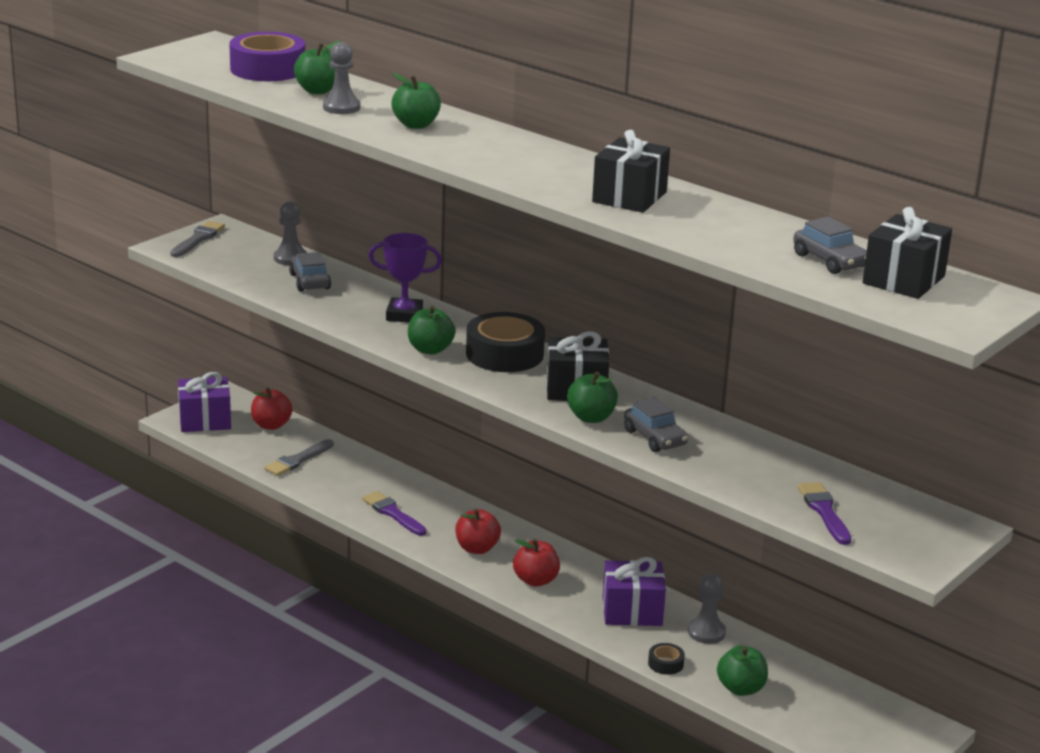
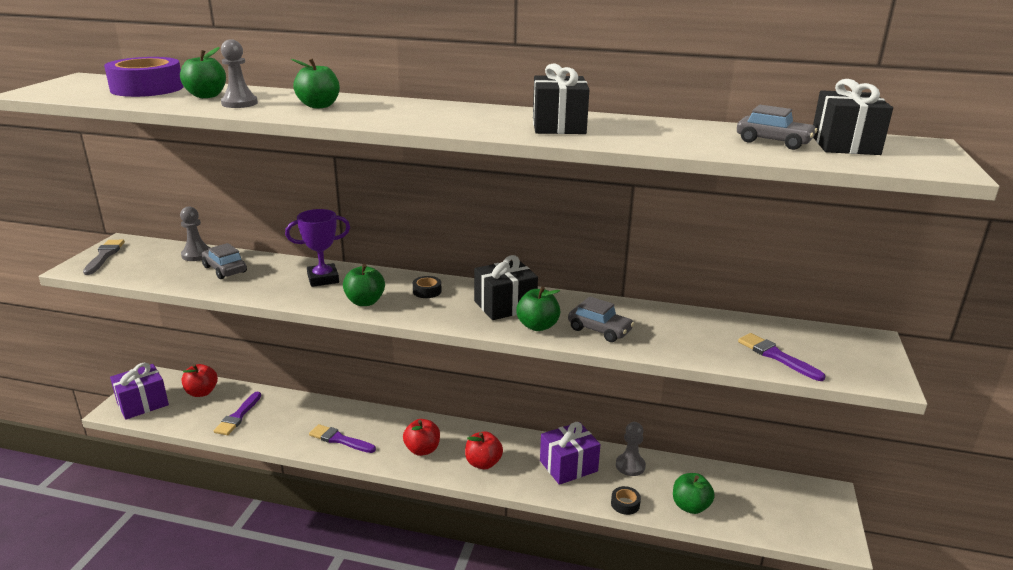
camera: 25 degrees left, 0 degrees up
(298, 460) = (238, 416): grey brush -> purple brush
(504, 354) = (427, 291): black tape -> black tape, size x0.44

